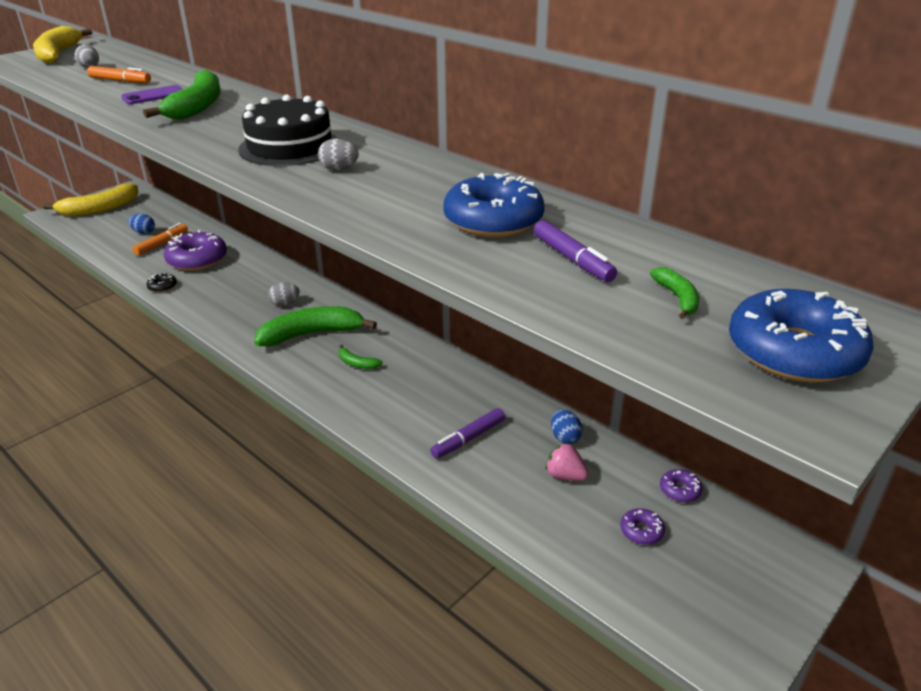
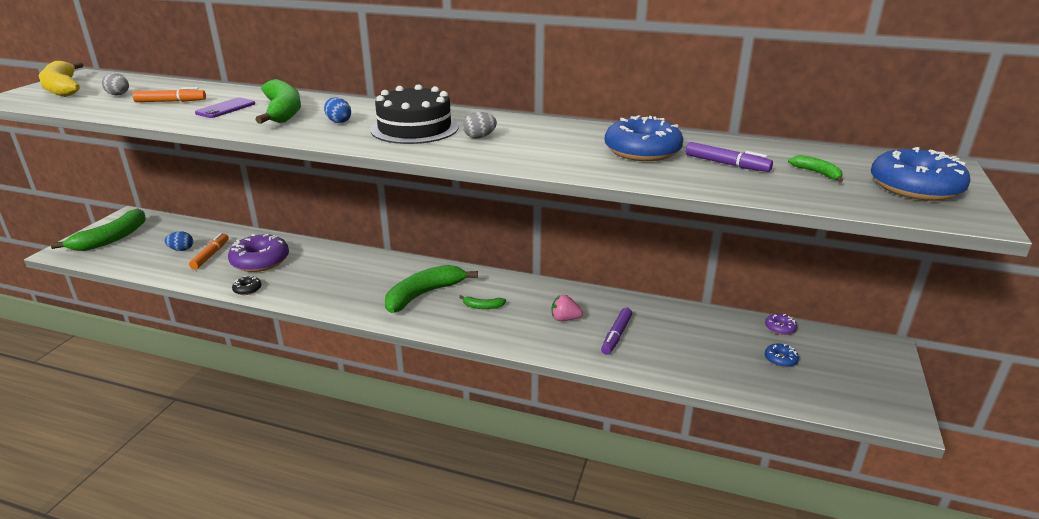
camera: 25 degrees left, 5 degrees down
(100, 209) = (111, 239): yellow banana -> green banana
(285, 303) = (378, 277): grey egg -> none
(564, 437) = (680, 316): blue egg -> blue egg (338, 121)
(565, 475) = (702, 340): pink strawberry -> pink strawberry (565, 319)
(641, 531) = (780, 359): purple donut -> blue donut

